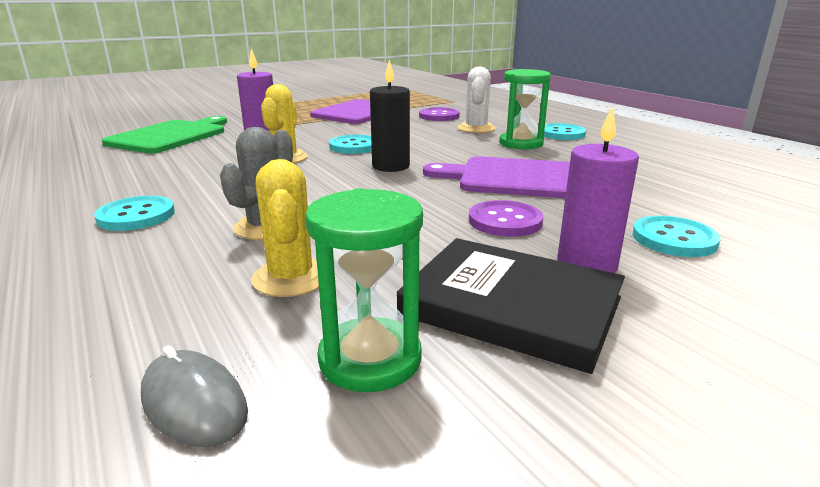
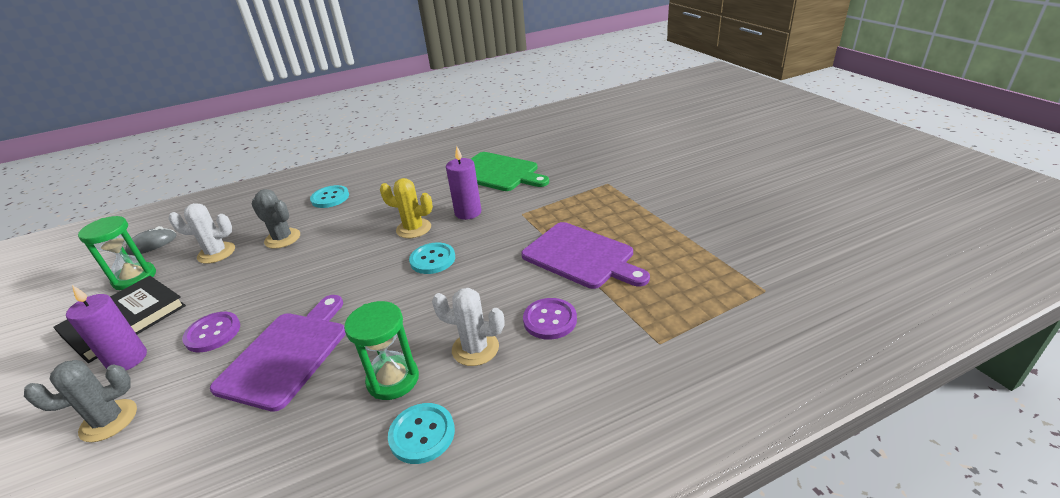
camera: 100 degrees right, 10 degrees up
(291, 278) = (216, 253): yellow cactus -> white cactus
(390, 166) = (363, 281): black candle -> none
(674, 239) = (109, 420): turquoise button -> grey cactus

